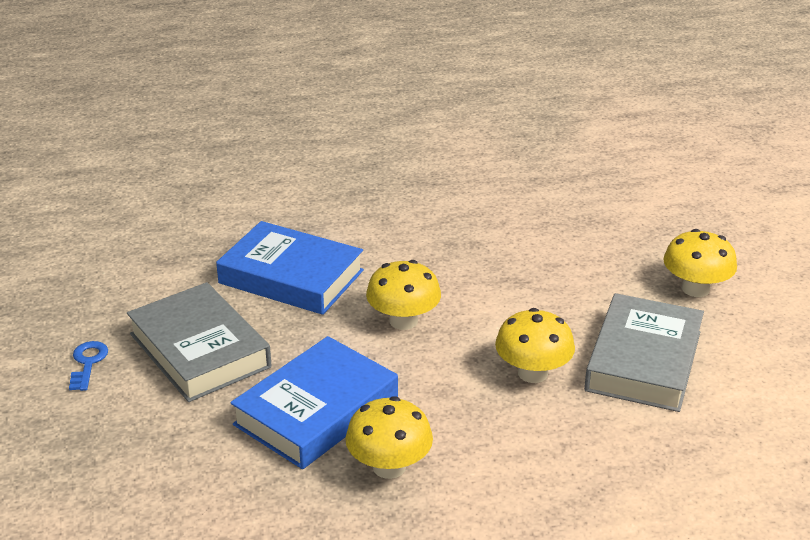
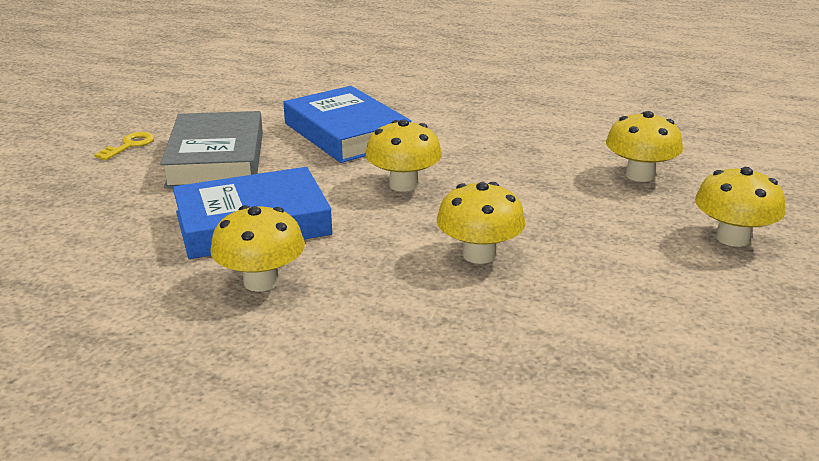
camera: 30 degrees right, 5 degrees down
(88, 363) = (129, 145): blue key -> yellow key
(581, 245) = (639, 175): none -> yellow mushroom
(643, 361) = (608, 279): grey book -> none

